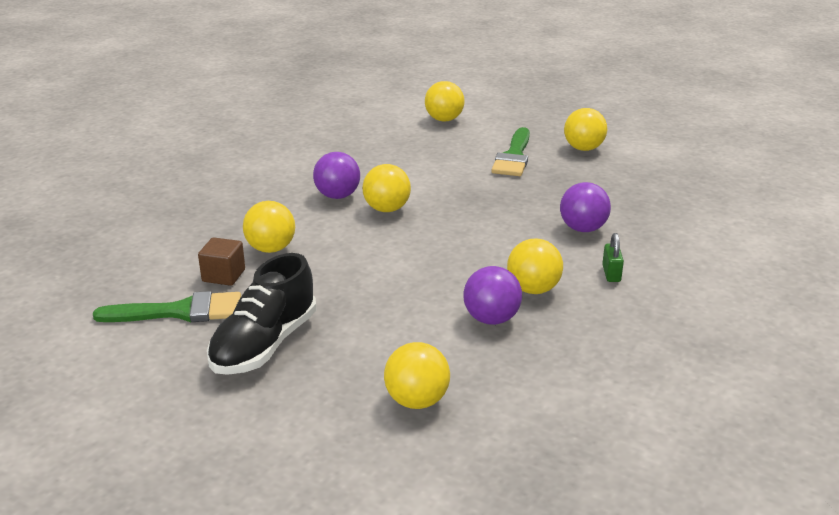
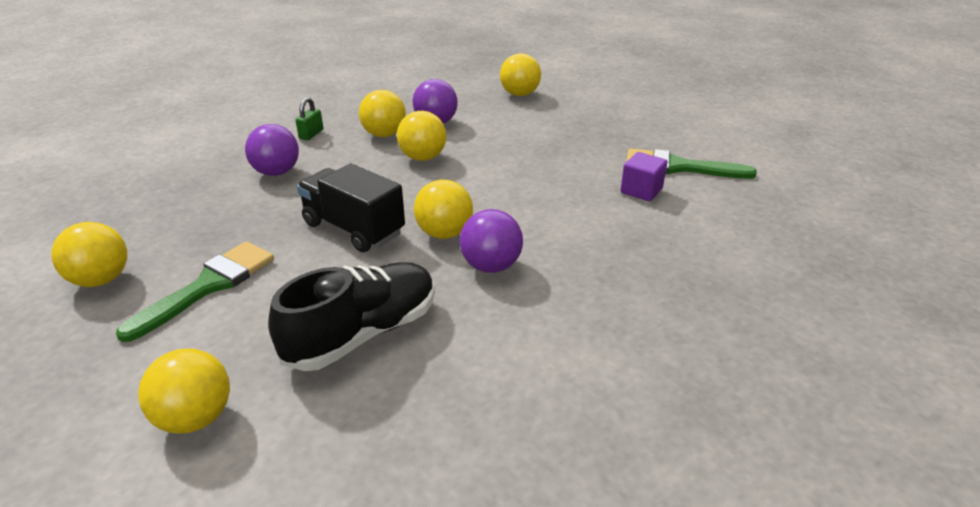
camera: 160 degrees left, 5 degrees up
(223, 275) = (641, 190): brown cube -> purple cube
(264, 345) = (609, 134): black shoe -> black shoe (363, 334)
(271, 249) = (591, 209): yellow ball -> yellow ball (423, 157)
(460, 200) = (353, 229): none -> black truck

